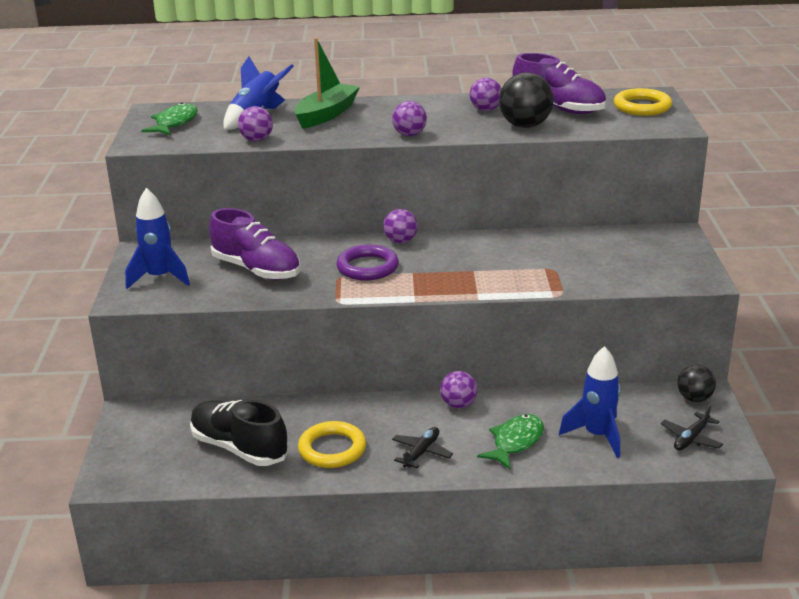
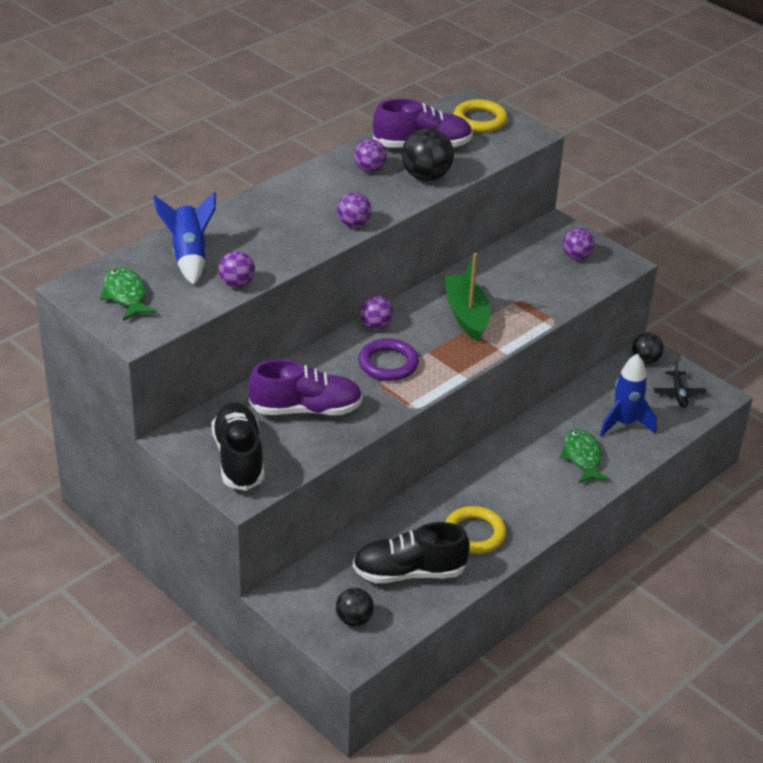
camera: 45 degrees left, 10 degrees up
(149, 456) = (354, 619): none -> black ball
(159, 278) = (239, 458): blue rocket -> black shoe
(326, 114) = (247, 228): green boat -> green boat (466, 315)
(421, 452) = (536, 501): black plane -> none
(458, 404) = (509, 448): purple ball -> purple ball (576, 256)

